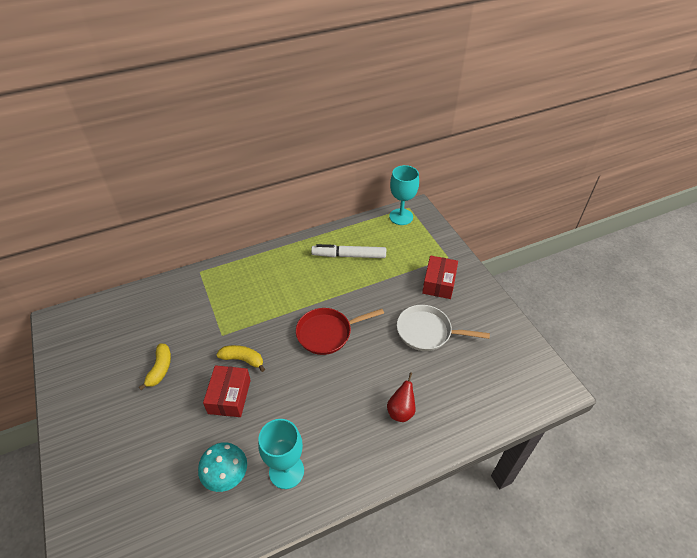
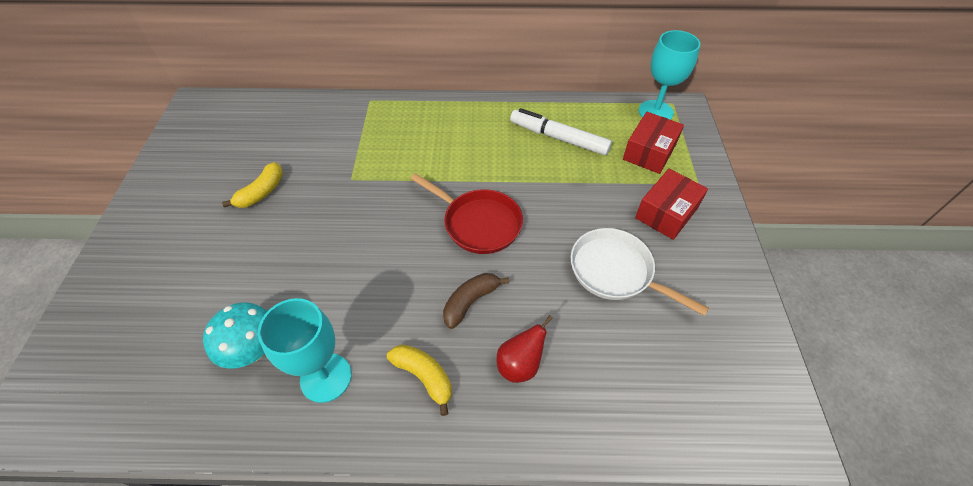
camera: 25 degrees right, 5 degrees up
(229, 396) = (316, 254): red box -> red box (649, 152)
(242, 359) = (357, 216): yellow banana -> yellow banana (424, 376)
(328, 333) = (478, 223): red pan -> red pan turned 150 degrees counterclockwise
(351, 386) = (470, 302): none -> brown banana

